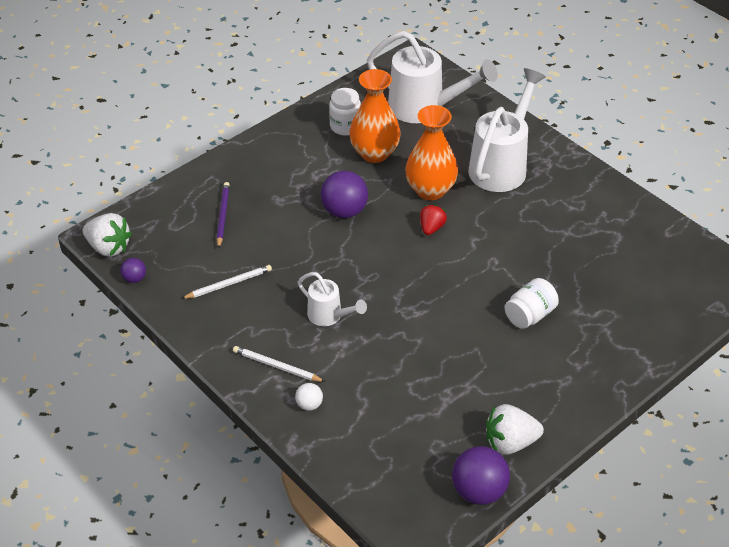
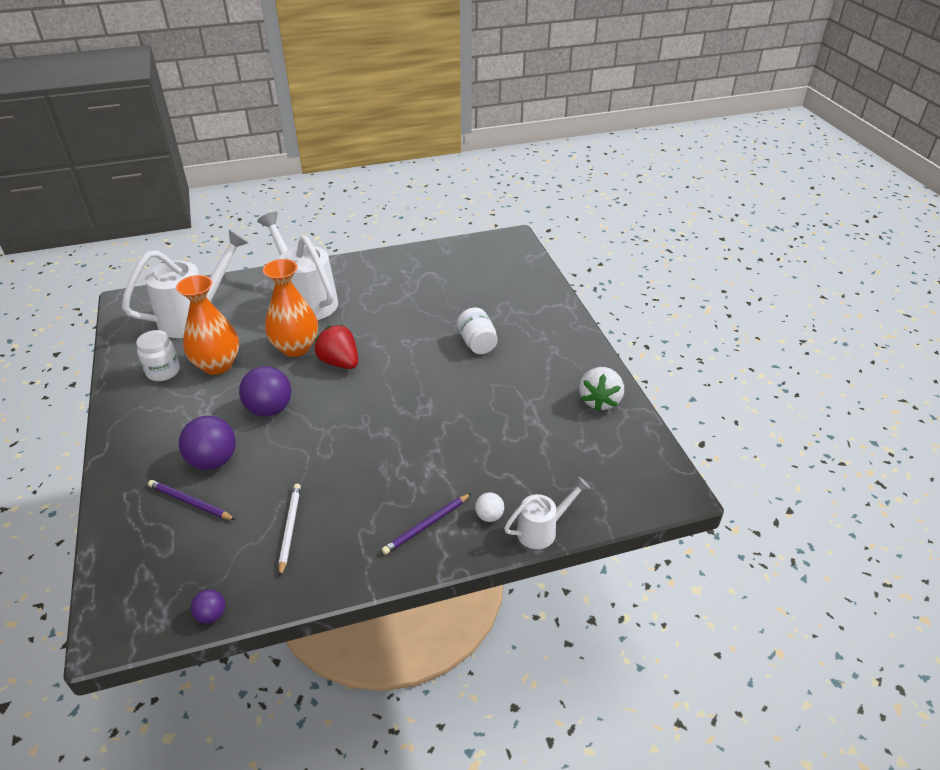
camera: 65 degrees left, 5 degrees down
(109, 247) = (140, 627): white strawberry -> none
(276, 366) = (426, 525): white pencil -> purple pencil
(329, 316) = (390, 464): white watering can -> white watering can (542, 530)
(431, 228) = (339, 362): red strawberry -> red strawberry, size x1.57
(479, 491) = (640, 436): purple ball -> purple ball (213, 460)

